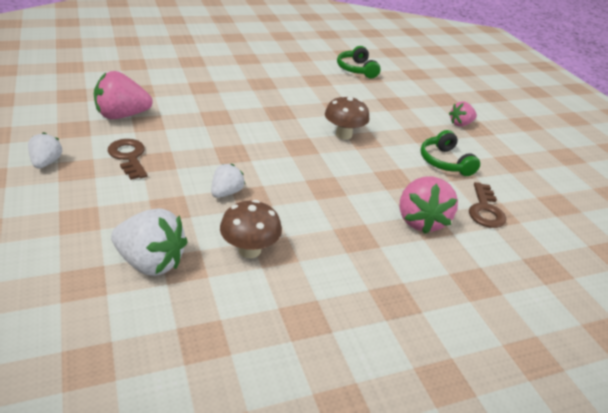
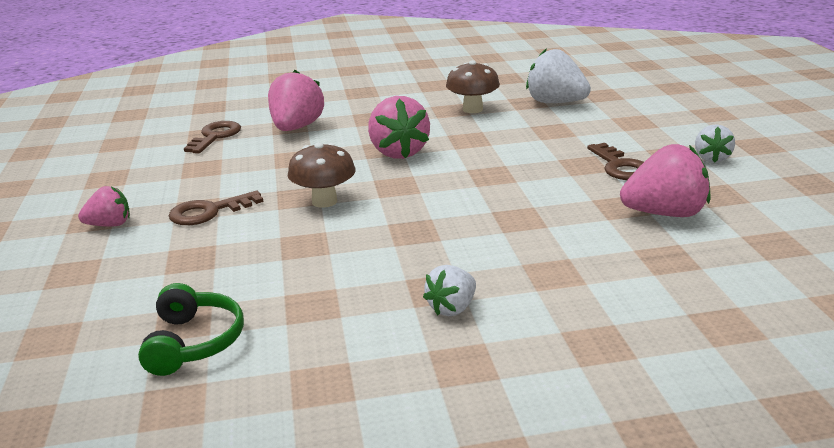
camera: 165 degrees left, 10 degrees down
(226, 193) = (496, 141): white strawberry -> white strawberry (452, 308)
(310, 181) = (398, 152): none -> pink strawberry
(411, 130) = (209, 212): none -> brown key
(445, 162) = (206, 175): green headphones -> none

